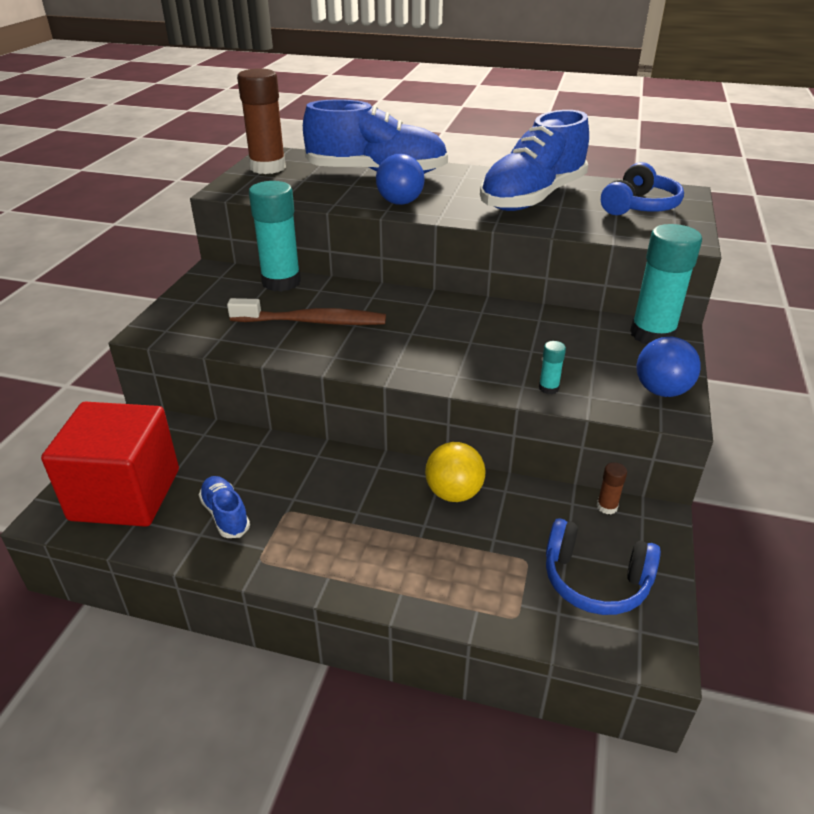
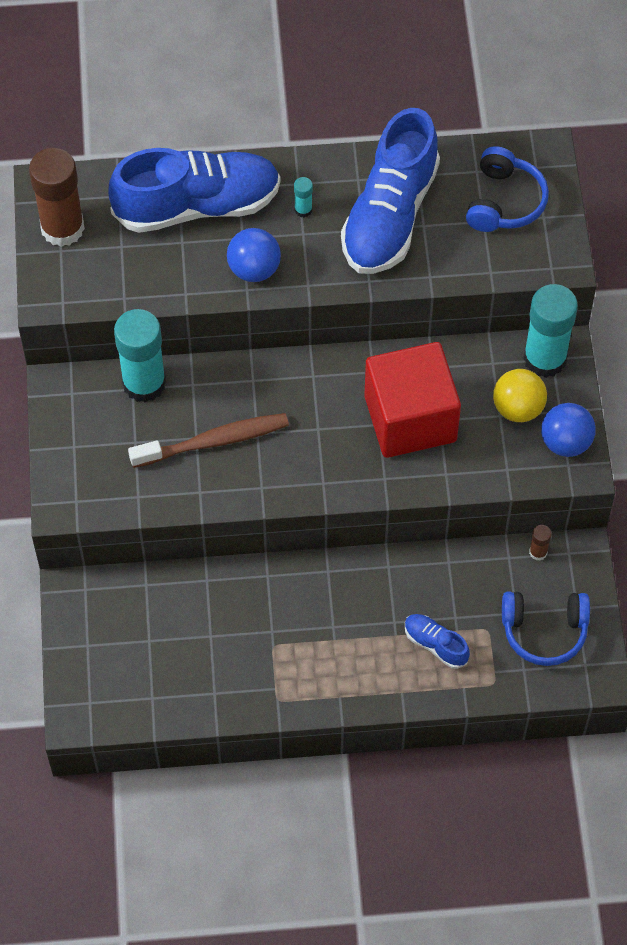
camera: 20 degrees left, 25 degrees up
(125, 494) = (123, 676): red cube -> red cube (410, 418)
(225, 515) = (224, 667): blue shoe -> blue shoe (435, 644)
(454, 493) = (406, 579): yellow ball -> yellow ball (518, 408)
(548, 388) = (469, 470): turquoise glue stick -> turquoise glue stick (303, 210)

